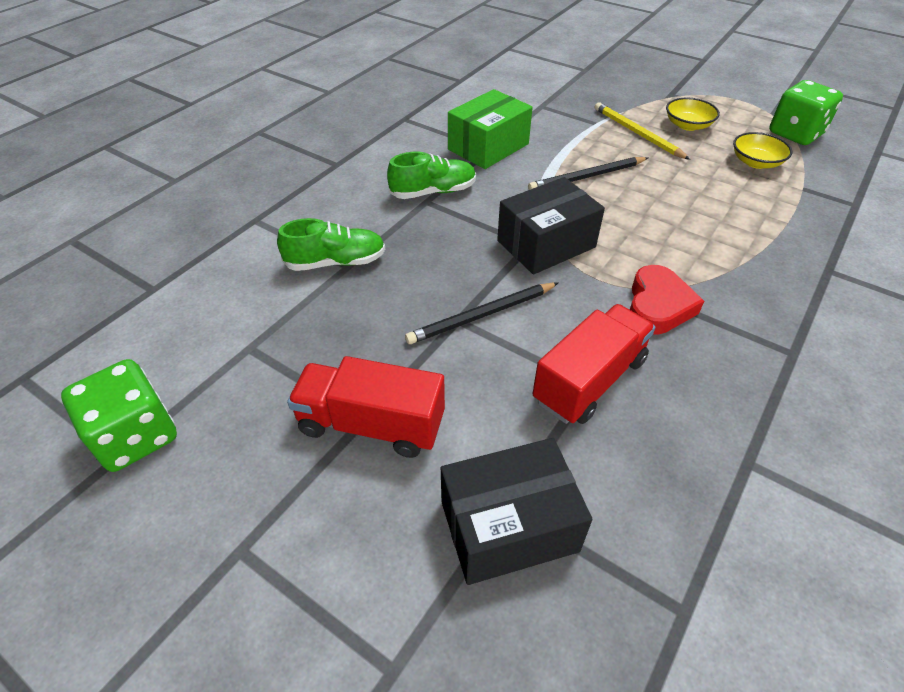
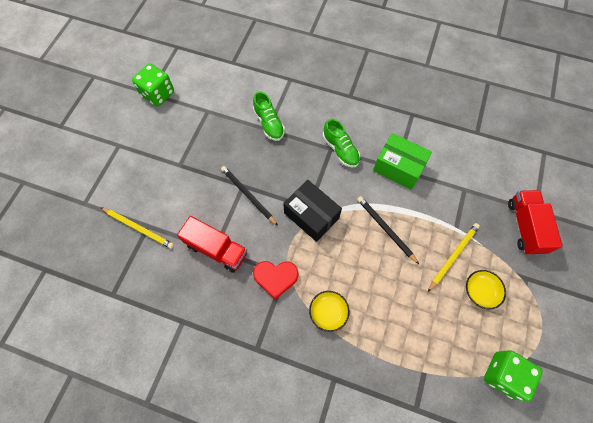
camera: 75 degrees right, 20 degrees up
(371, 424) = (176, 168): red truck -> red truck (525, 226)
(508, 526) = (138, 228): black box -> yellow pencil
(756, 162) = (446, 340): yellow bowl -> yellow bowl (328, 312)

